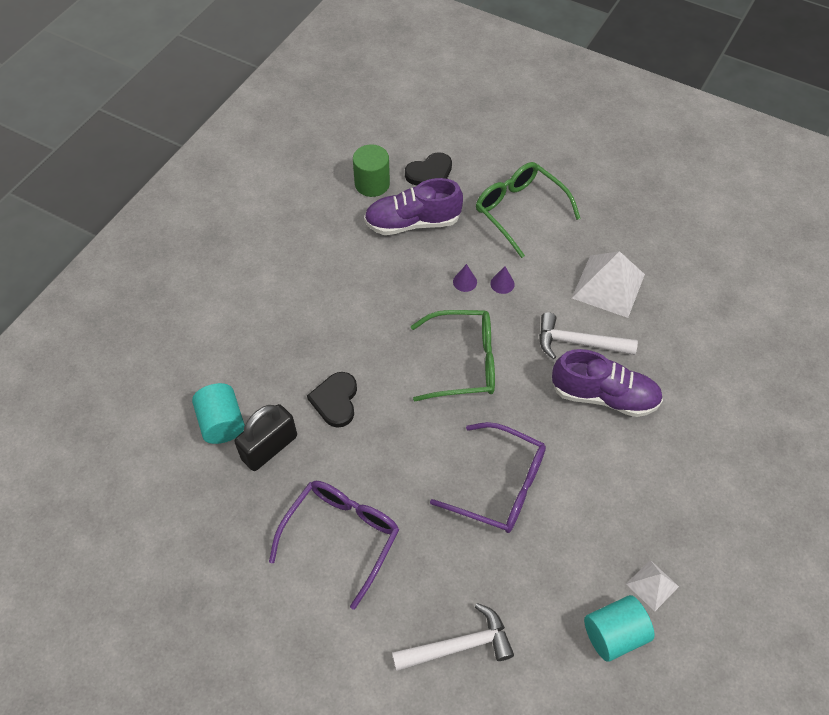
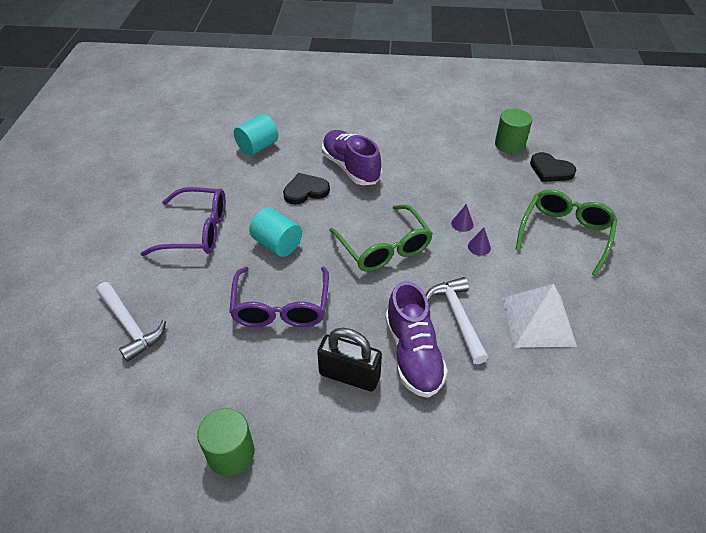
camera: 65 degrees right, 10 degrees down
(269, 447) = (250, 173): black padlock -> black padlock (349, 375)
(412, 223) = (493, 177): purple shoe -> purple shoe (350, 167)
(614, 634) = (171, 434): turquoise cylinder -> turquoise cylinder (277, 244)
(652, 585) = (231, 453): white pyramid -> green cylinder

